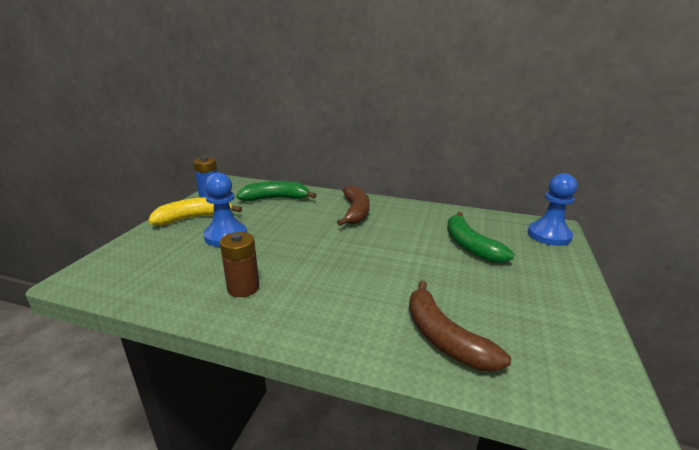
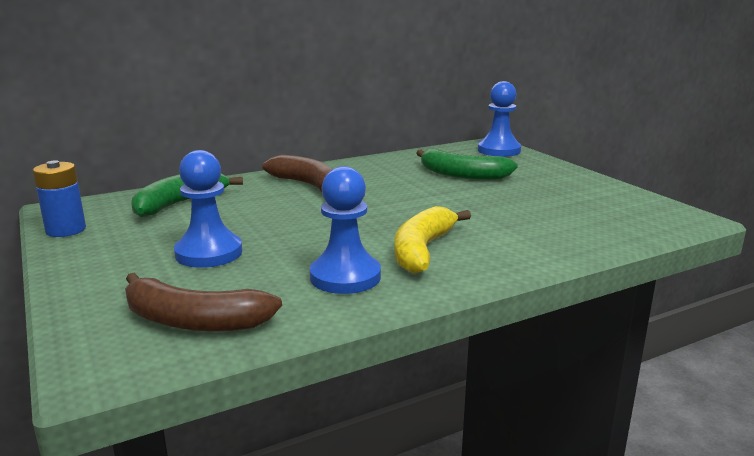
camera: 45 degrees left, 5 degrees down
(195, 218) = (111, 256): yellow banana -> yellow banana (422, 250)
(243, 288) = (345, 277): brown battery -> blue pawn
(443, 338) = (562, 231): brown banana -> brown banana (193, 321)

